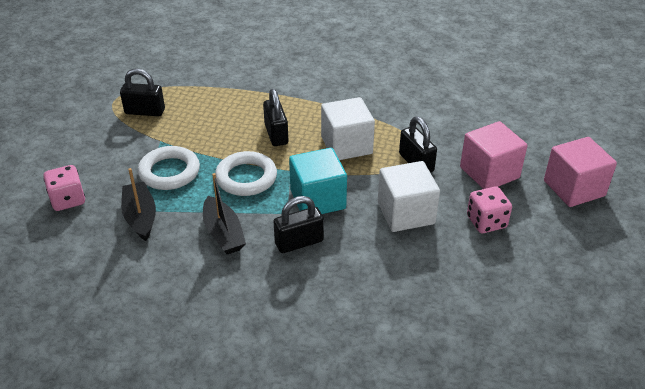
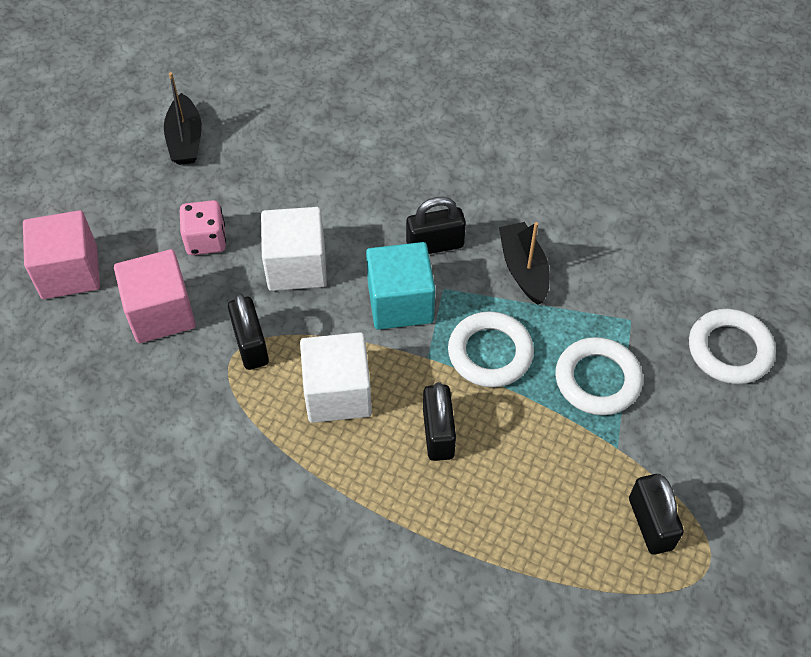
camera: 170 degrees left, 15 degrees up
(68, 200) = (729, 350): pink dice -> white ring
(140, 217) = (628, 308): black boat -> black boat (185, 140)
(145, 111) = (650, 523): black padlock -> black padlock turned 60 degrees clockwise

